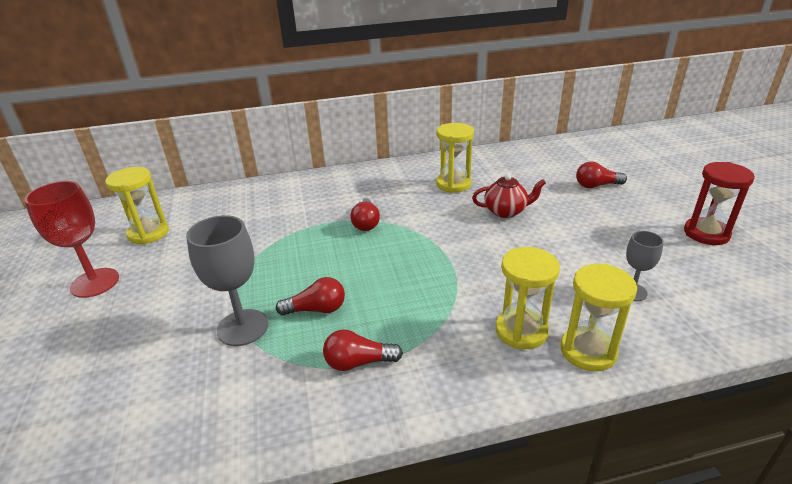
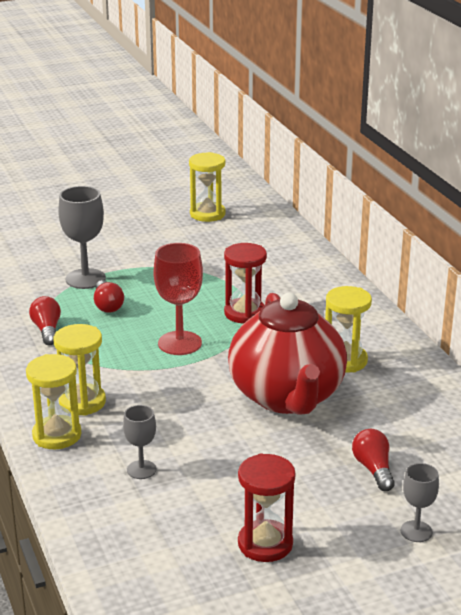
camera: 80 degrees right, 5 degrees down
(95, 283) = (136, 211): red goblet -> red goblet (179, 343)
(366, 223) = (245, 313): red light bulb -> red hourglass
(506, 211) = (287, 397): red teapot -> red teapot, size x2.28
(661, 178) = (416, 531): none -> grey goblet

